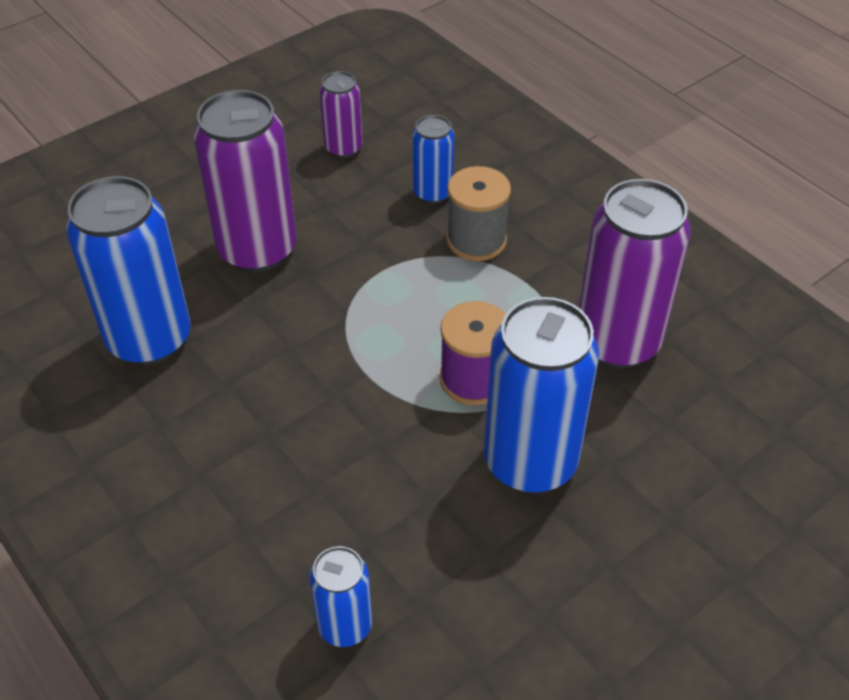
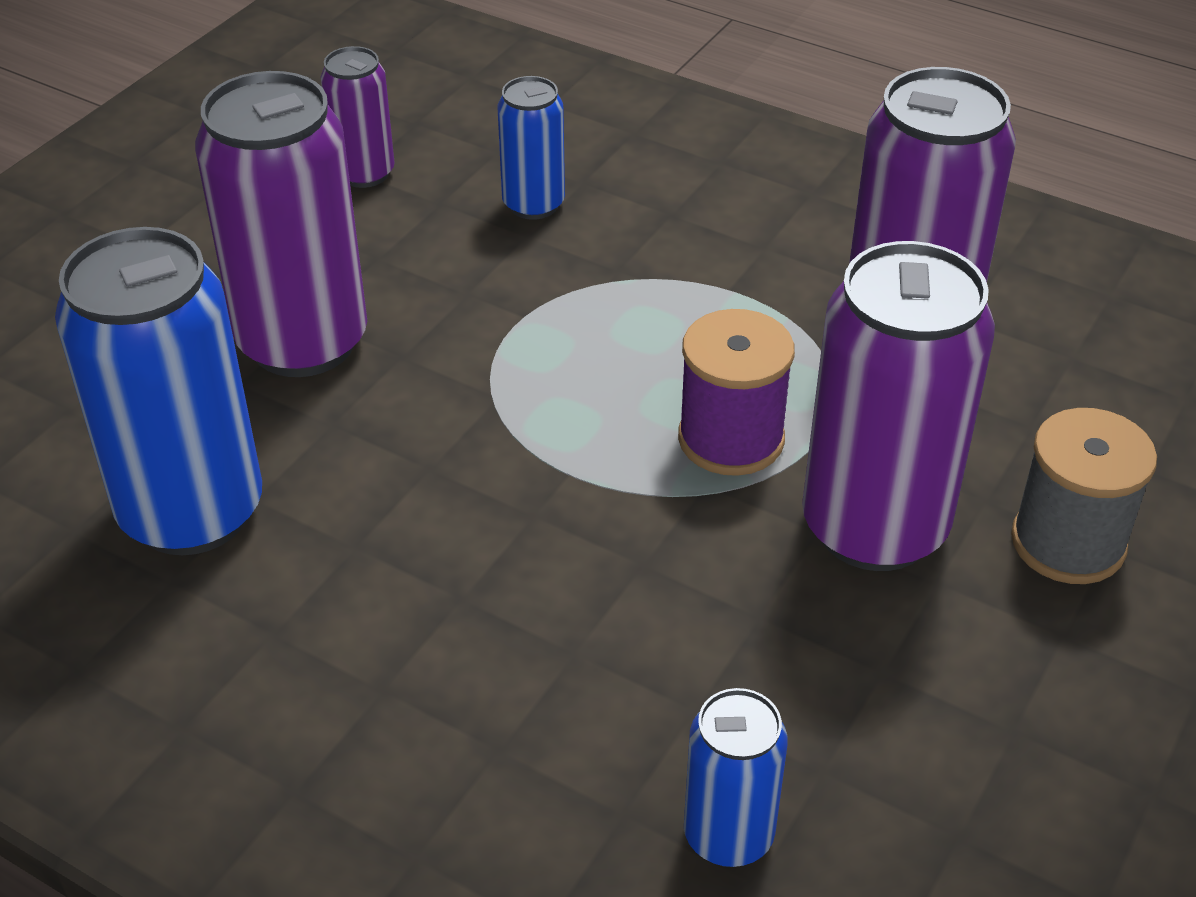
camera: 20 degrees left, 5 degrees down
(476, 240) = (632, 253): grey spool -> grey spool (1068, 542)
(530, 462) = (874, 527): blue can -> purple can

